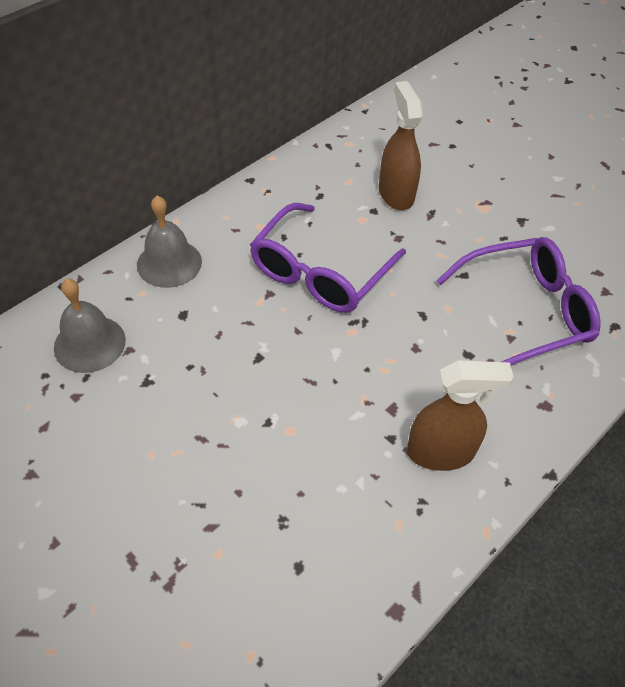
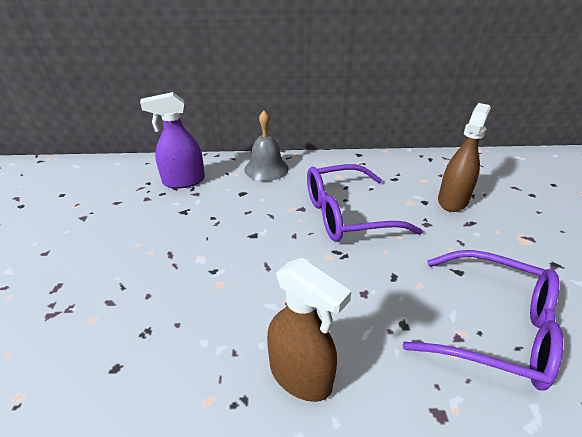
camera: 45 degrees right, 15 degrees down
(89, 343) = (183, 181): grey bell -> purple spray bottle

